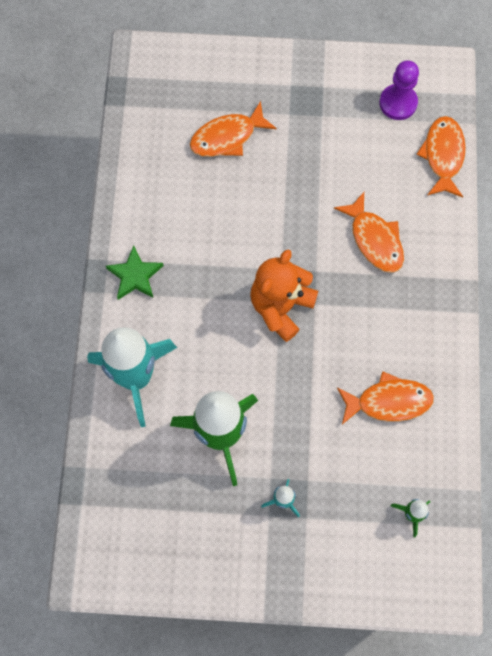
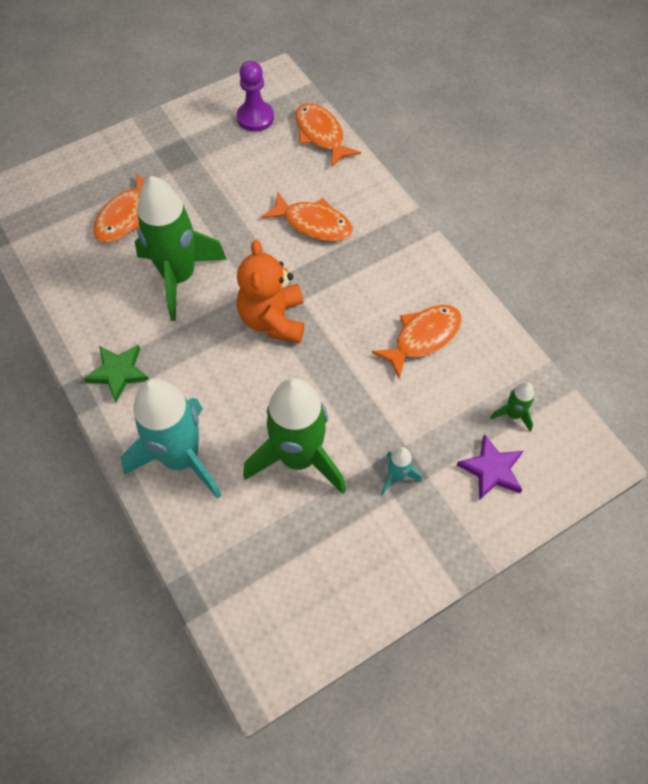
camera: 35 degrees left, 10 degrees down
(233, 221) = (179, 277): none -> green rocket
(359, 546) = (492, 470): none -> purple star

